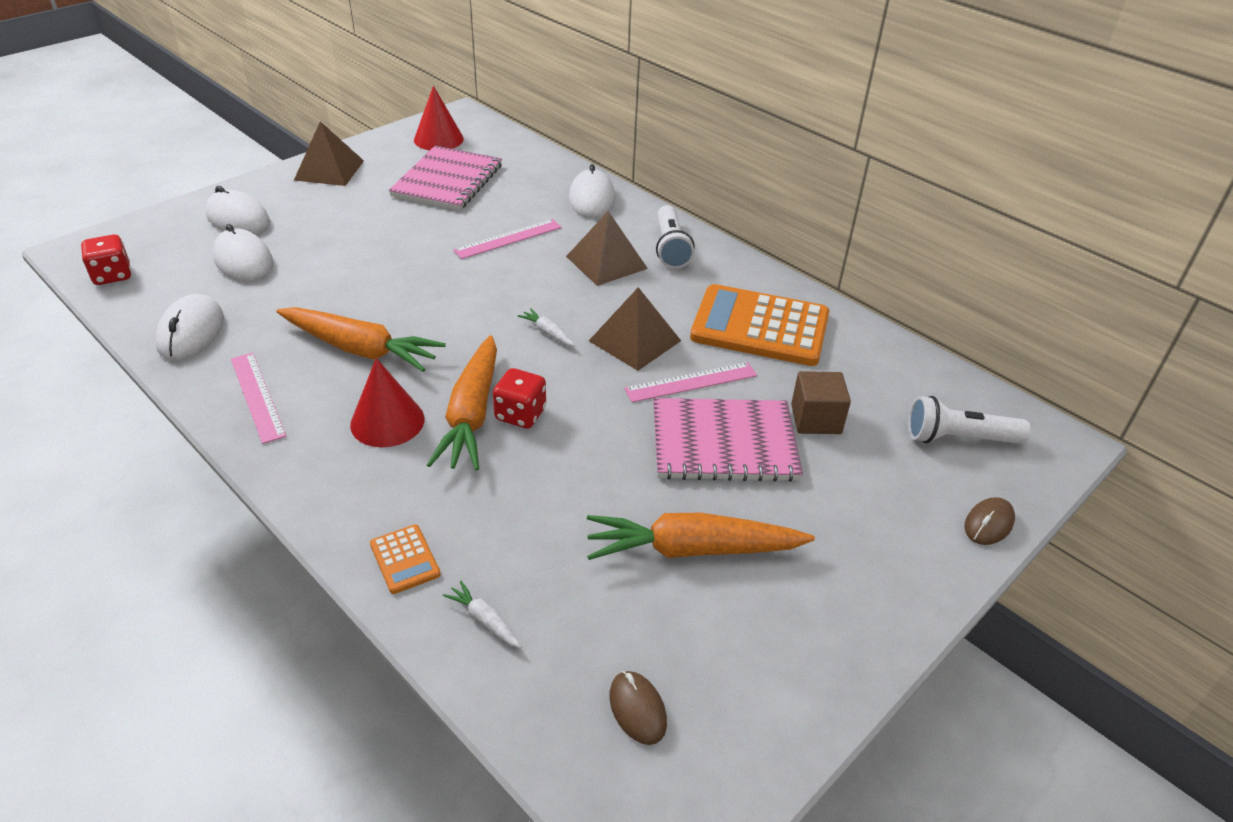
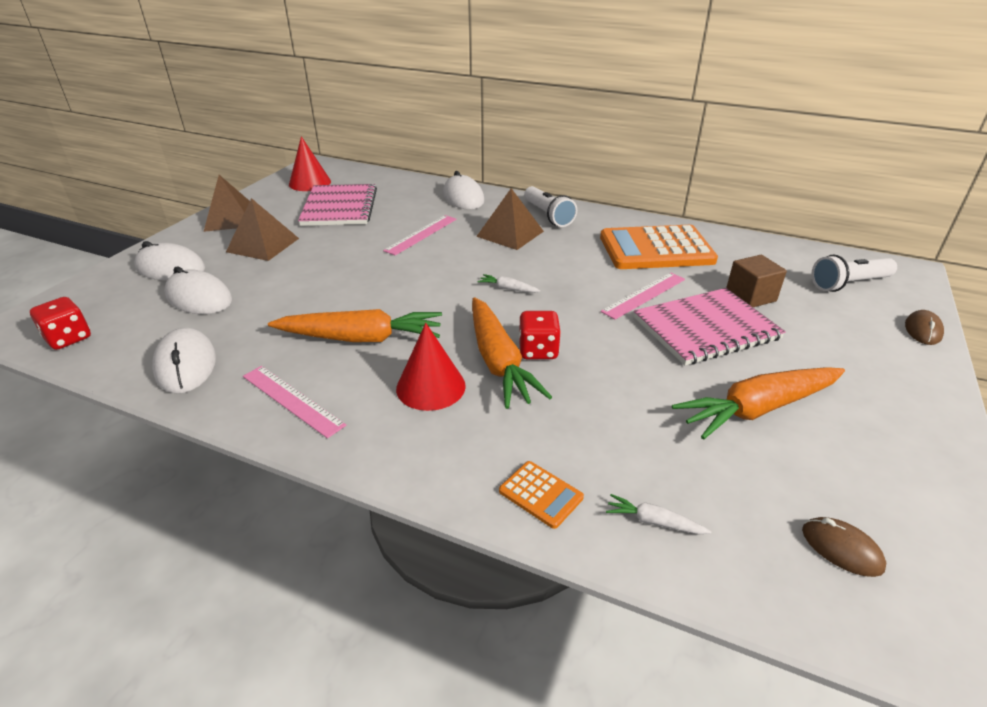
camera: 20 degrees left, 5 degrees down
(634, 340) = (578, 278): brown pyramid -> brown pyramid (263, 245)

